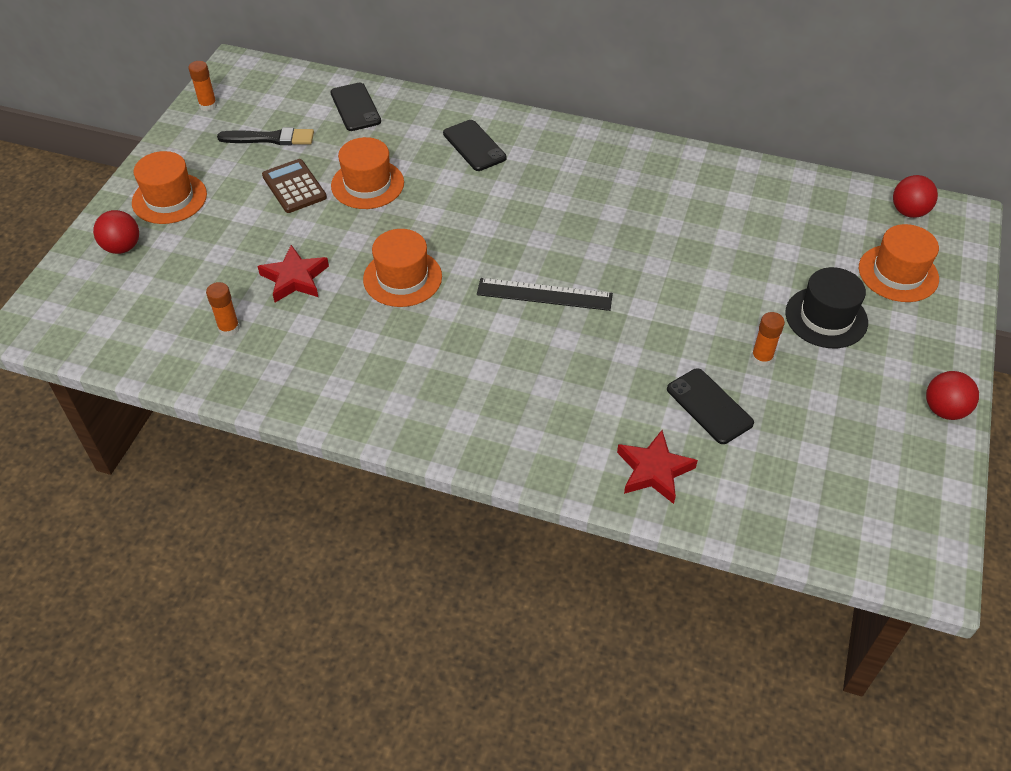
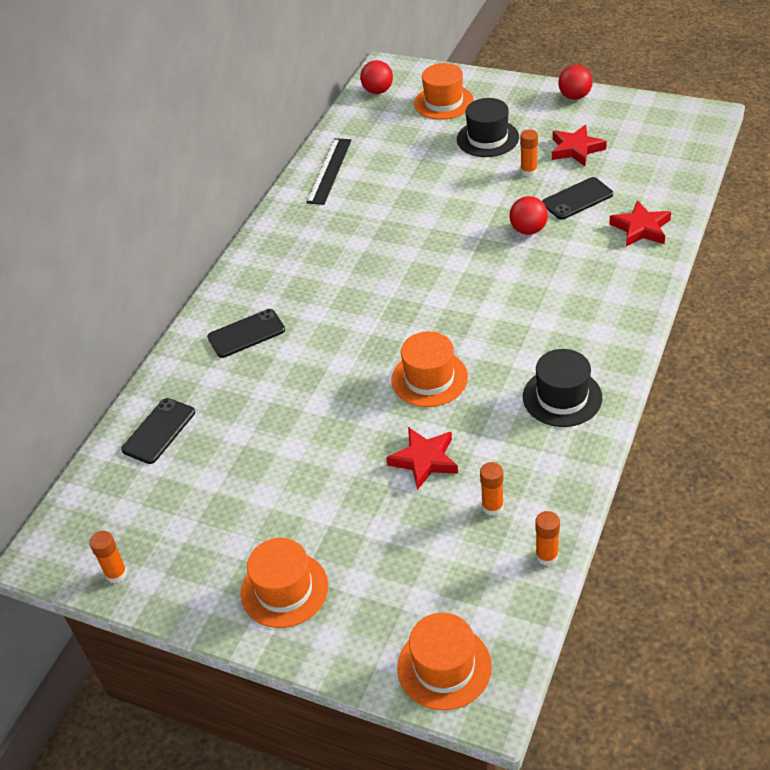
camera: 80 degrees left, 5 degrees down
(122, 247) = (362, 624): red ball -> red ball (528, 230)
(163, 368) = (546, 556): none -> orange glue stick
(270, 138) = (195, 504): black brush -> none
(294, 187) = (284, 474): brown calculator -> none
(355, 107) = (159, 431): black phone -> black phone turned 45 degrees counterclockwise
(365, 383) = (562, 397): none -> black hat
(367, 184) = (290, 412): orange hat -> orange hat (444, 667)
(544, 294) = (456, 285): black ruler -> black ruler (329, 171)
(817, 408) = (576, 149): none -> red star

